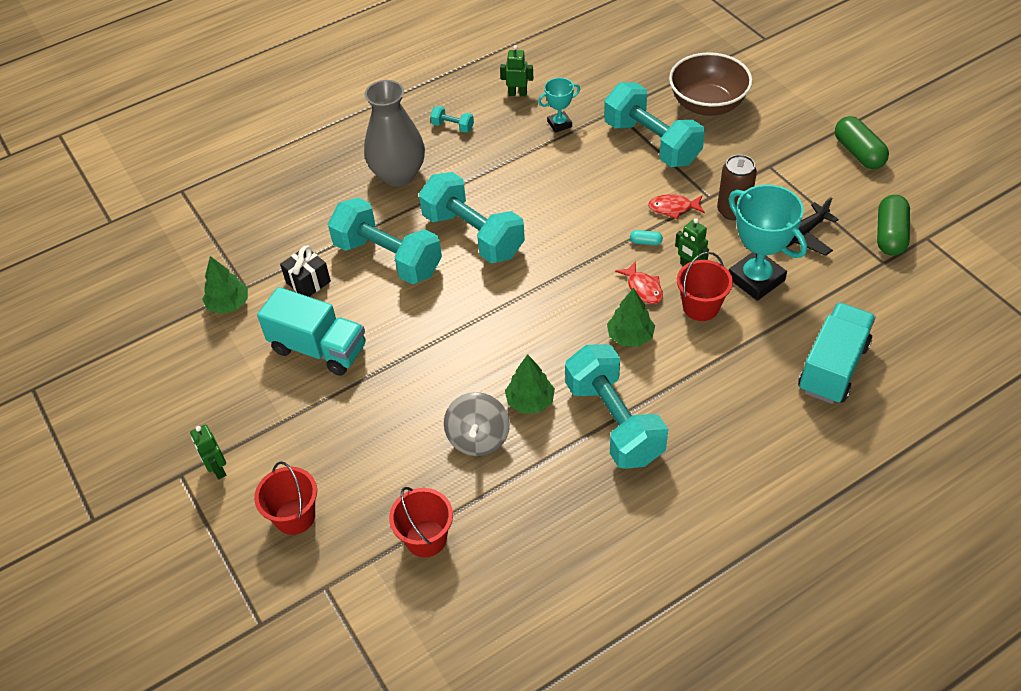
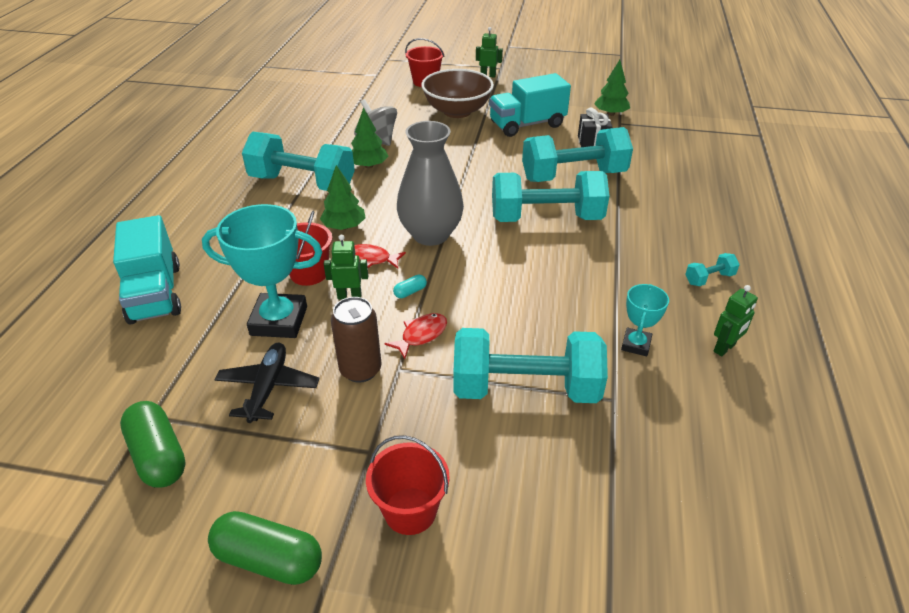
camera: 130 degrees right, 10 degrees down
(398, 174) = (669, 220): grey vase -> grey vase (430, 234)
(426, 538) = (351, 103): red bucket -> red bucket (410, 510)
(707, 104) = (532, 489): brown bowl -> brown bowl (457, 111)

